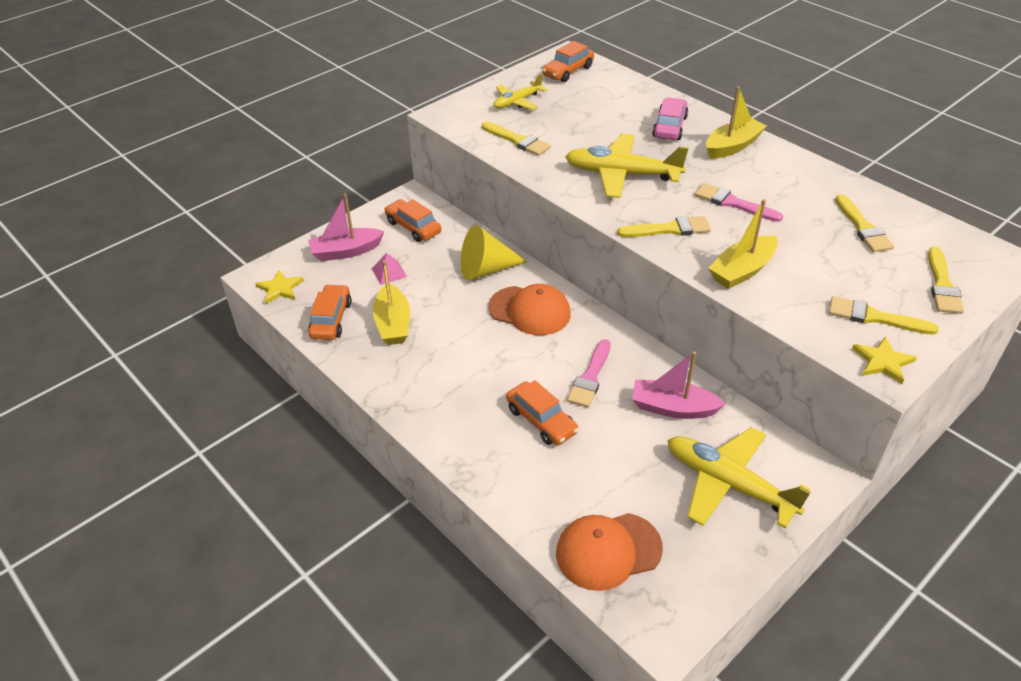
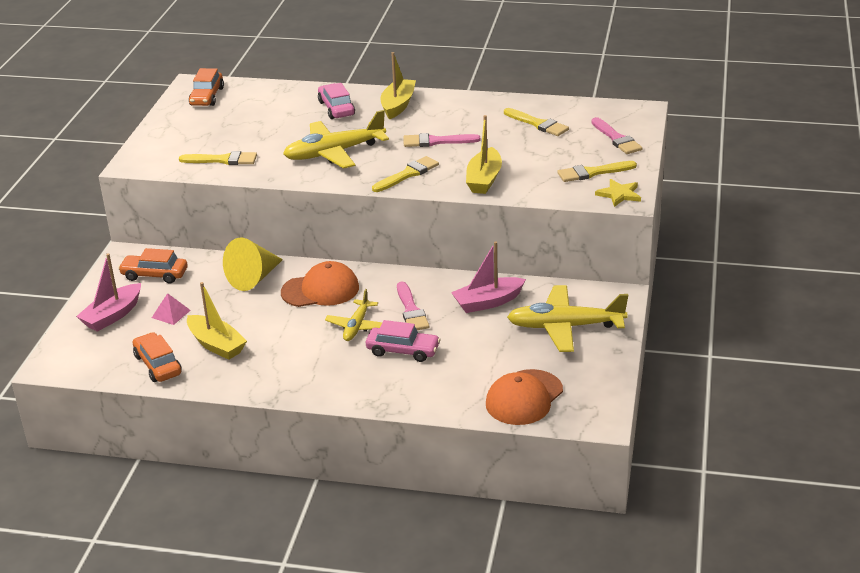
camera: 35 degrees left, 10 degrees down
(280, 288) = (83, 365): yellow star -> none
(517, 102) = (189, 133): yellow plane -> yellow plane (356, 326)
(541, 420) = (403, 351): orange car -> pink car
(942, 285) = (616, 139): yellow brush -> pink brush

